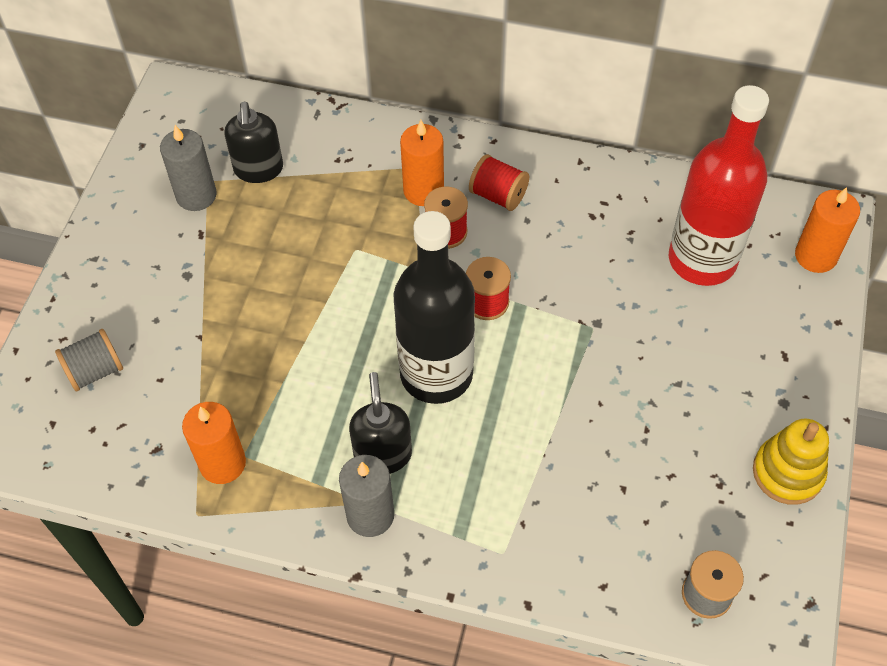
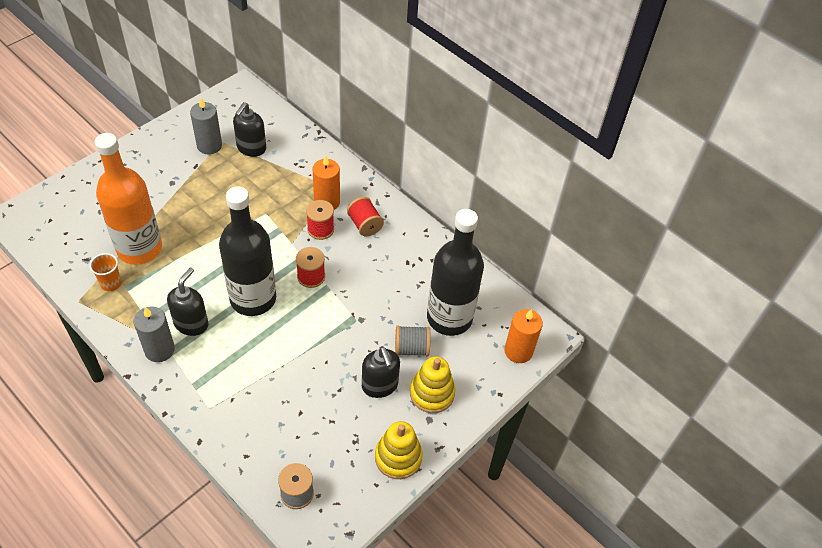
camera: 25 degrees right, 5 degrees down
(95, 371) = (90, 206): grey spool -> grey spool (411, 348)
(221, 392) = (139, 249): none -> orange bottle
(222, 463) = (111, 283): orange candle -> orange cup
(691, 395) = (380, 386): none -> black soap dispenser
(702, 260) = (449, 318): red bottle -> black bottle
(760, 368) = (432, 393): none -> yellow stacking toy

